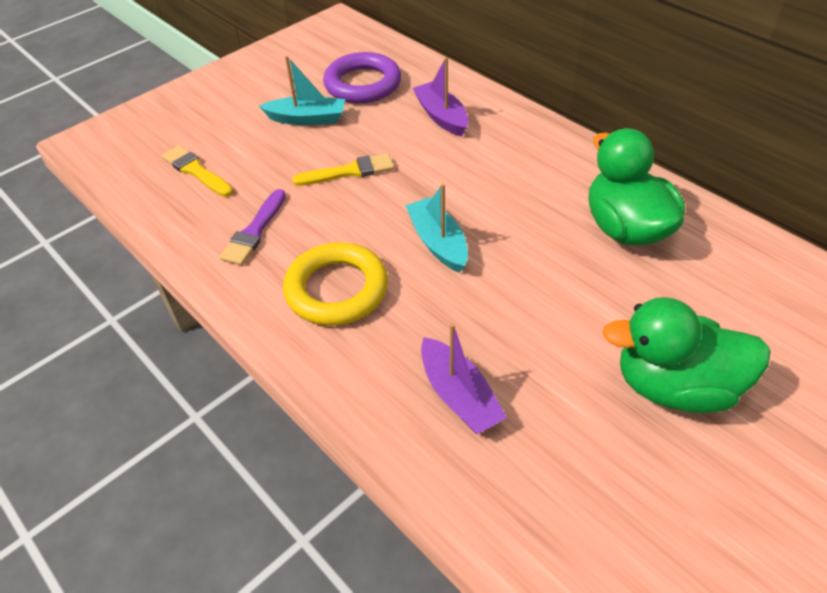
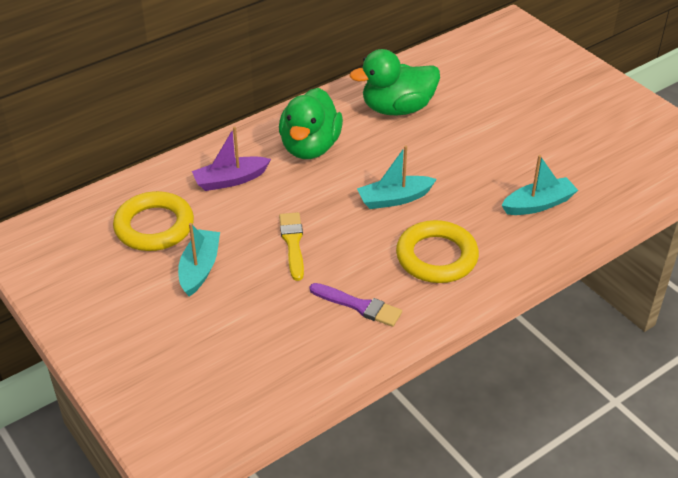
camera: 85 degrees left, 5 degrees down
(196, 171) = (259, 351): yellow brush -> none
(363, 84) = (154, 226): purple ring -> yellow ring
(459, 396) = (538, 204): purple boat -> turquoise boat
(675, 386) = (534, 118): green duck -> green duck (310, 147)

